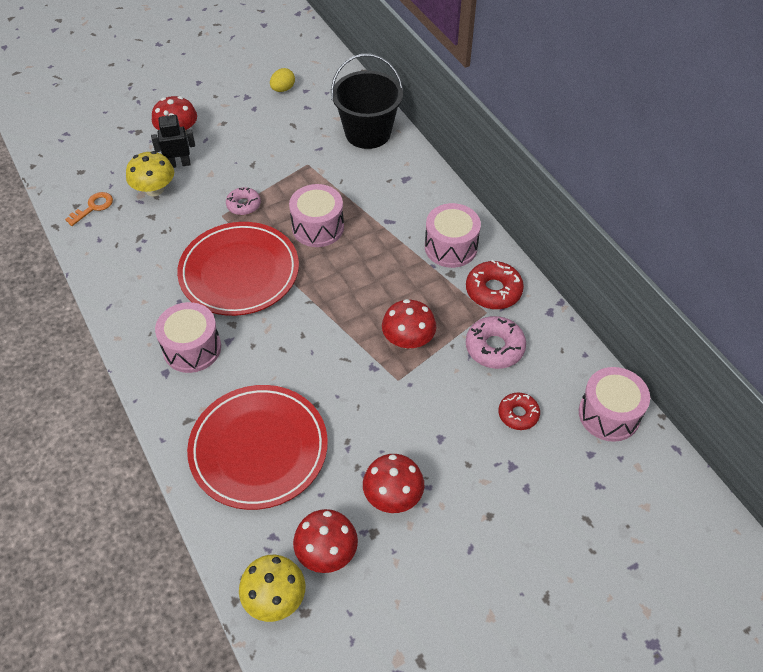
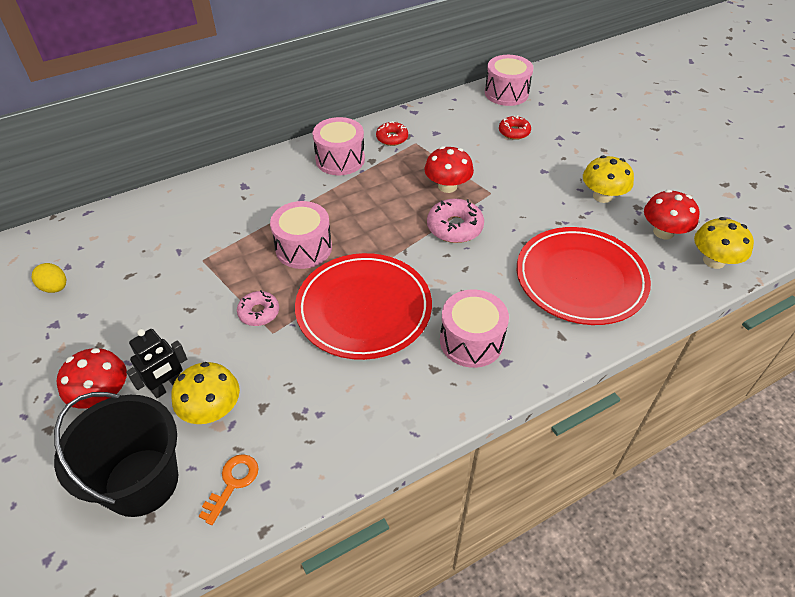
camera: 90 degrees left, 5 degrees down
(93, 207) = (233, 483): orange key -> orange key turned 75 degrees clockwise
(179, 164) = (168, 387): black robot -> black robot turned 120 degrees counterclockwise
(368, 133) = (165, 212): black bucket -> black bucket (142, 482)
(393, 496) = (602, 196): red mushroom -> yellow mushroom
(493, 291) = (392, 138): red donut -> red donut, size x0.65
(494, 347) = (452, 140): pink donut -> pink donut (454, 227)

